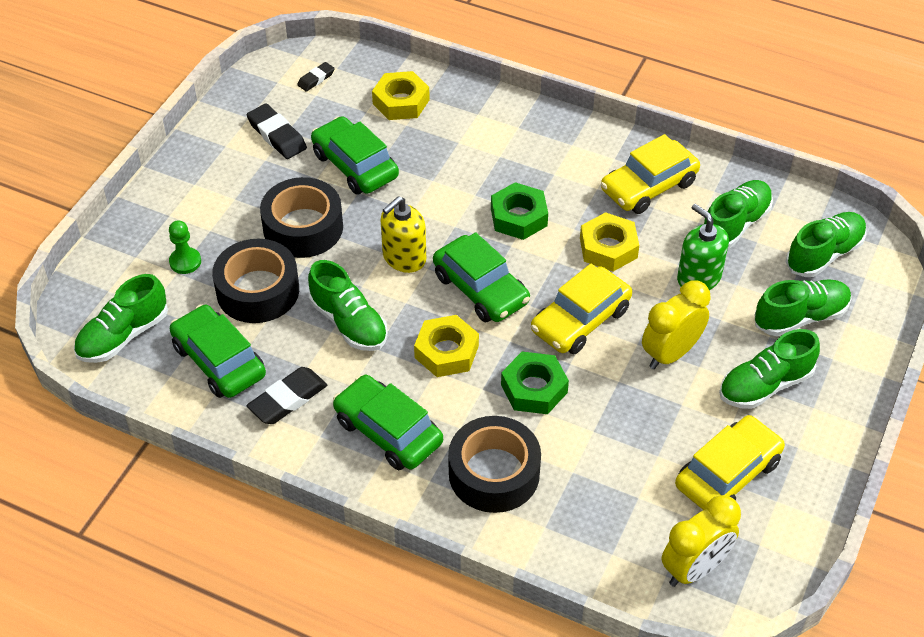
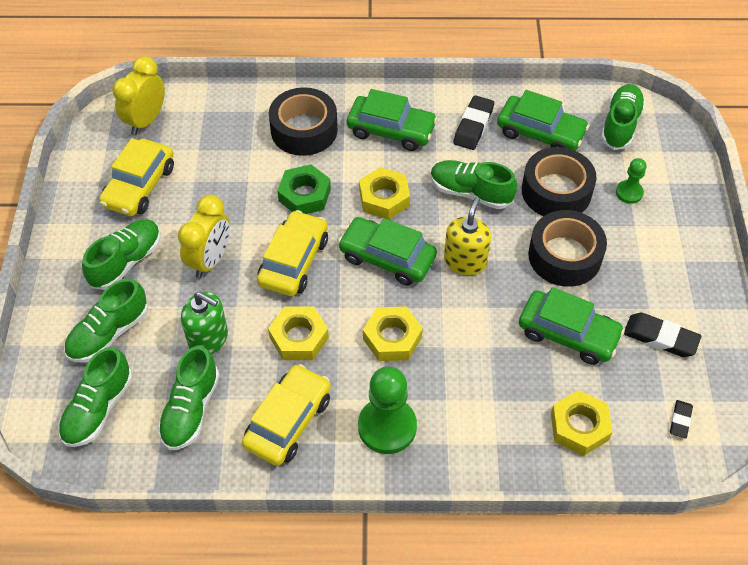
camera: 155 degrees right, 5 degrees up
(519, 217) = (392, 338): green nut -> yellow nut
(563, 154) = (387, 427): none -> green pawn

